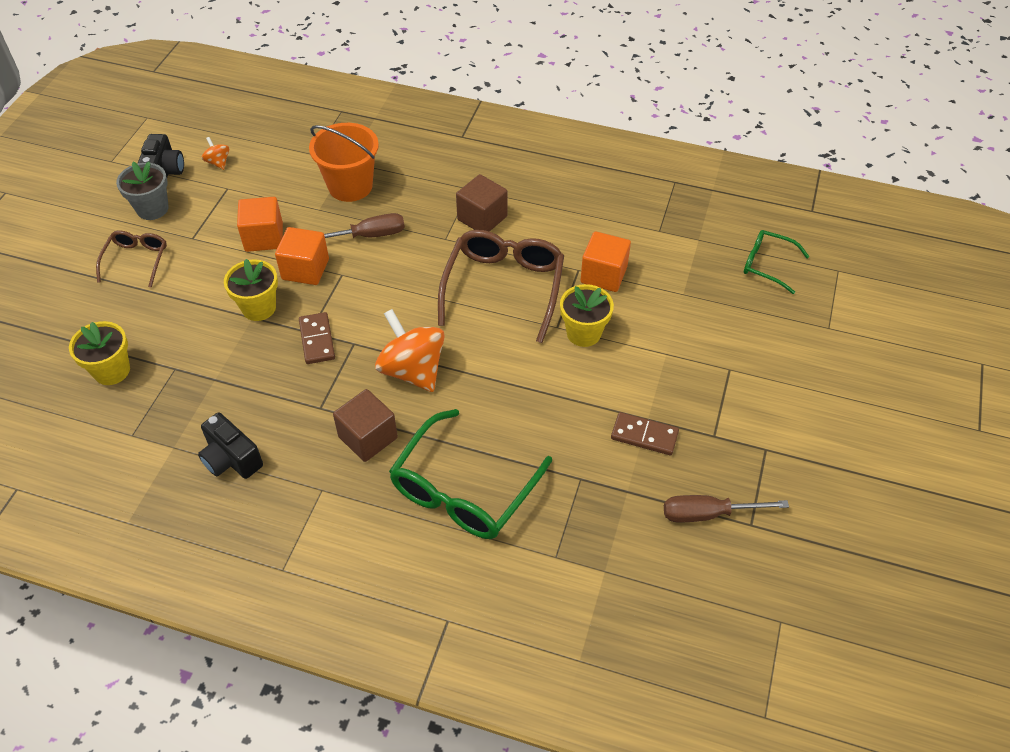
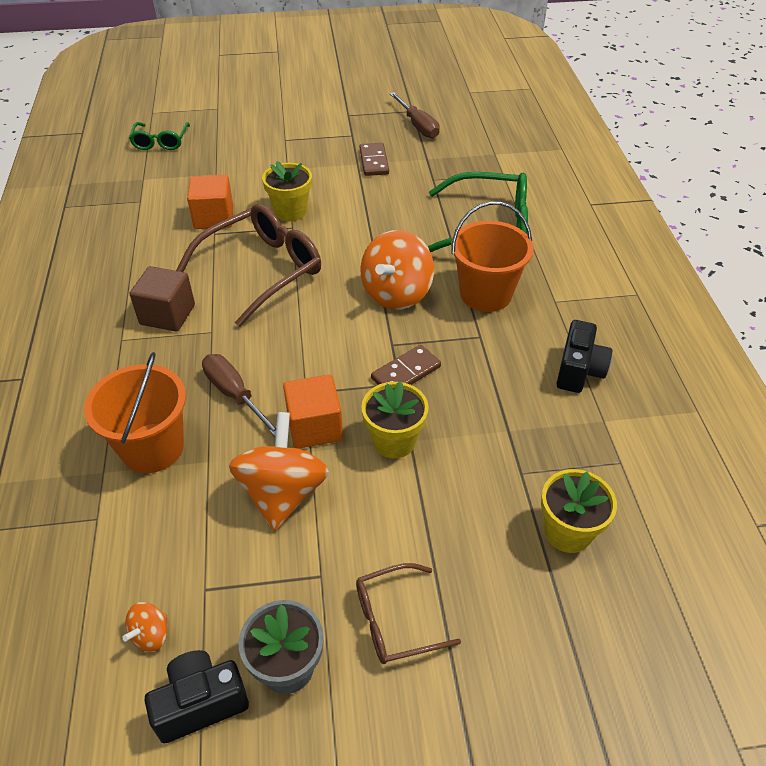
camera: 115 degrees left, 5 degrees down
(264, 237) = (282, 493): orange cube -> orange spinning top
(368, 437) = (485, 294): brown cube -> orange bucket
(503, 288) = (262, 270): brown glasses -> brown glasses turned 150 degrees clockwise

